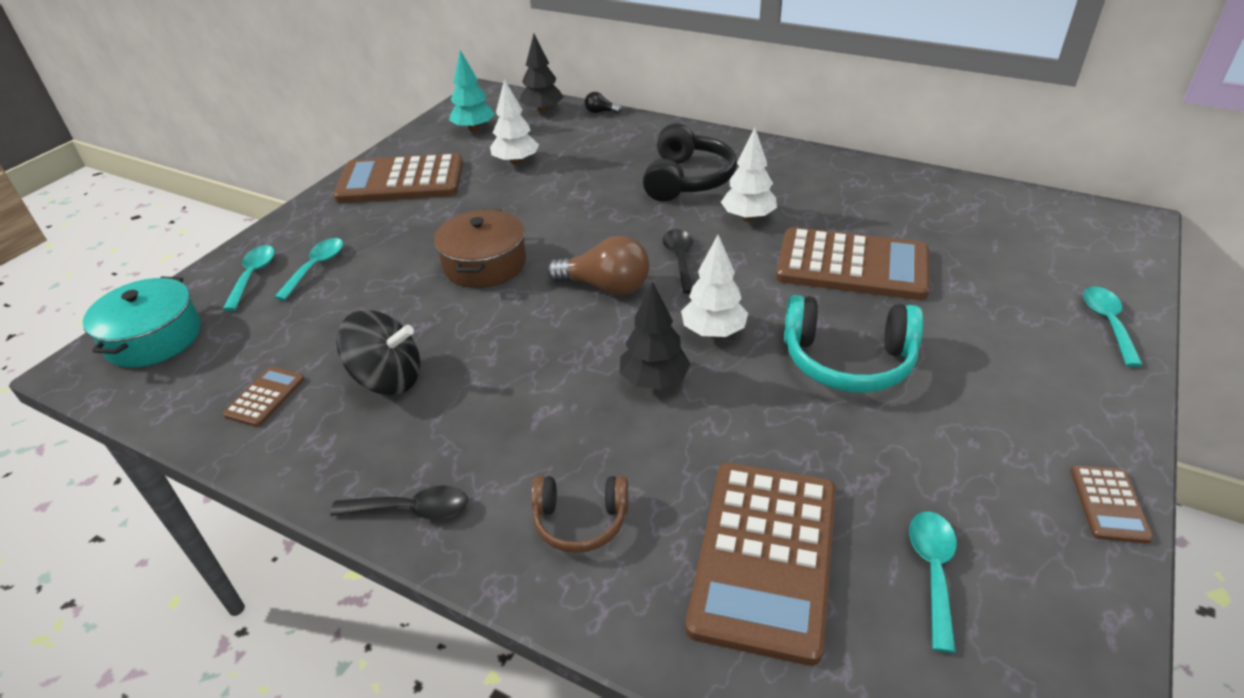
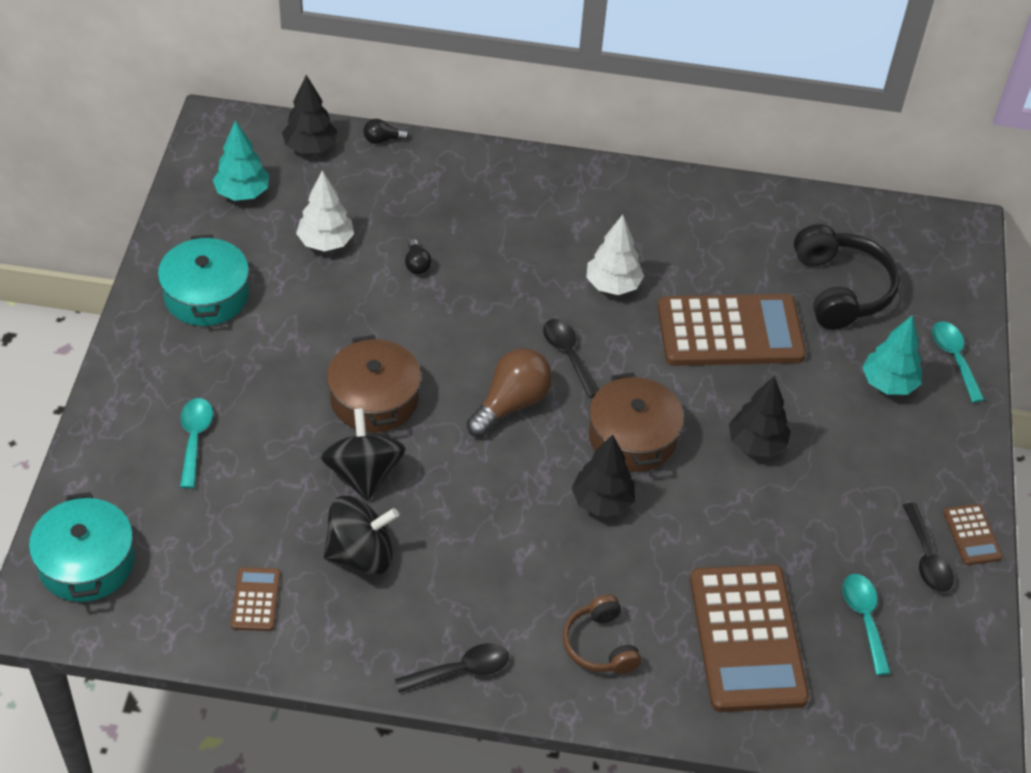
camera: 25 degrees left, 10 degrees up
(253, 276) = (132, 464): turquoise spoon -> none
(401, 181) = (206, 295): brown calculator -> turquoise pot
(437, 315) = (363, 473): none -> black spinning top
(580, 183) = (417, 264): none -> black light bulb
(580, 521) = (600, 645): brown headphones -> brown headphones turned 90 degrees clockwise
(606, 287) = (511, 404): brown light bulb -> brown light bulb turned 45 degrees counterclockwise
(687, 179) = (529, 239): black headphones -> black headphones (840, 289)
(713, 332) = (632, 437): white tree -> brown pot
(847, 360) = (756, 444): turquoise headphones -> black tree
(1021, 333) = (888, 384): none -> turquoise tree
(1039, 517) = (927, 557): none -> black spoon

